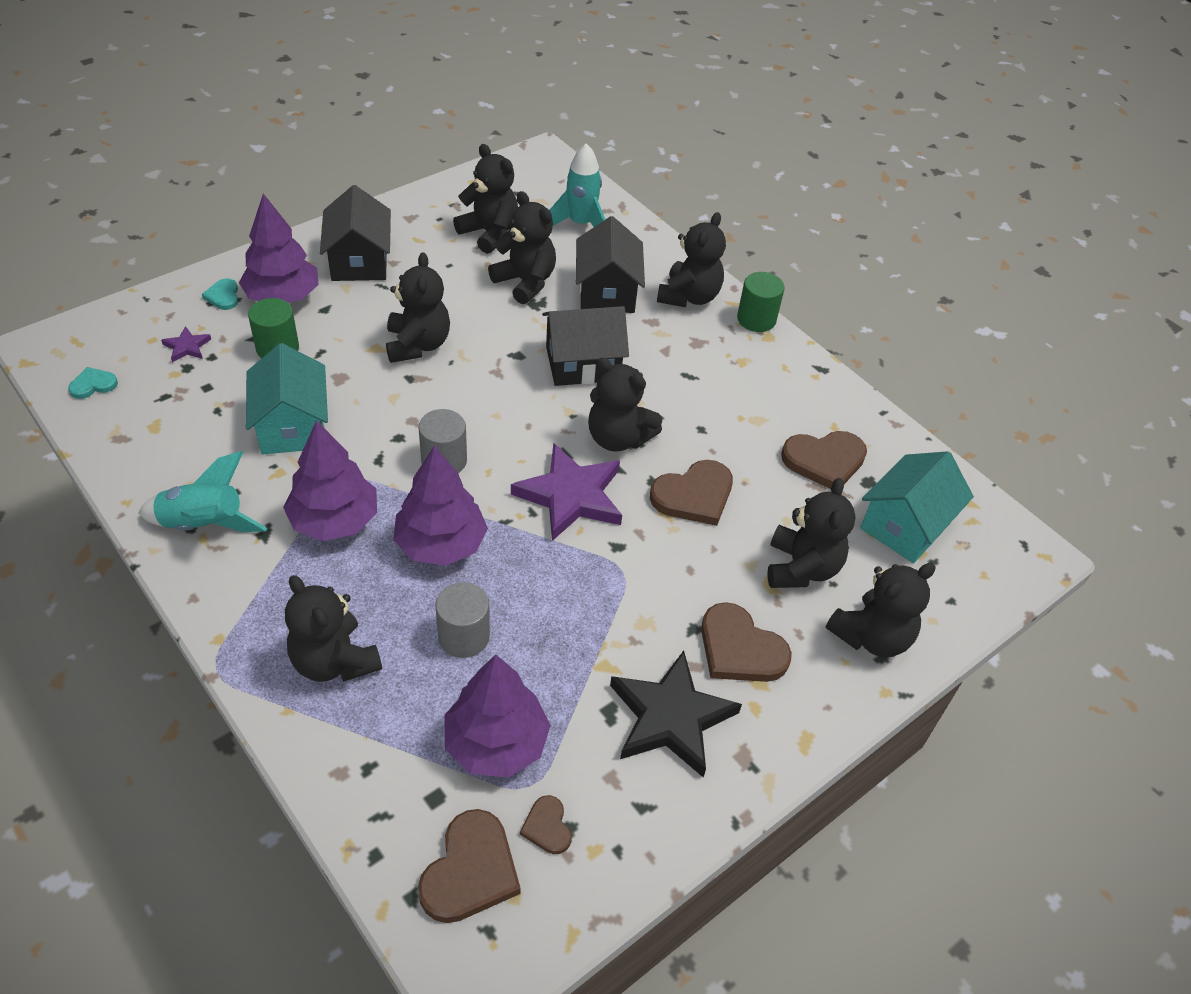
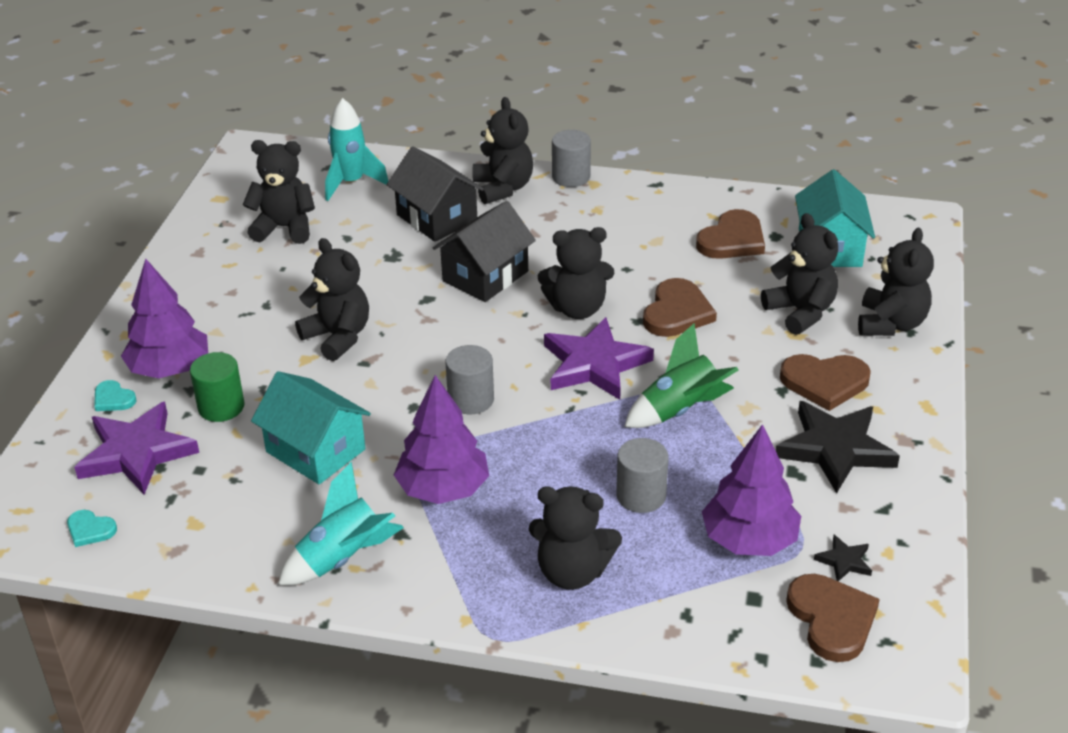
camera: 35 degrees left, 10 degrees down
(93, 385) = (90, 530): turquoise heart -> turquoise heart turned 90 degrees counterclockwise
(187, 347) = (136, 453): purple star -> purple star, size x2.24
(359, 261) = (200, 306): black house -> none
(441, 544) = (545, 452): purple tree -> none
(525, 282) = (363, 246): black teddy bear -> none
(547, 827) = (844, 561): brown heart -> black star
(587, 584) = (680, 410): none -> green rocket
(756, 319) = (571, 177): green cylinder -> grey cylinder

